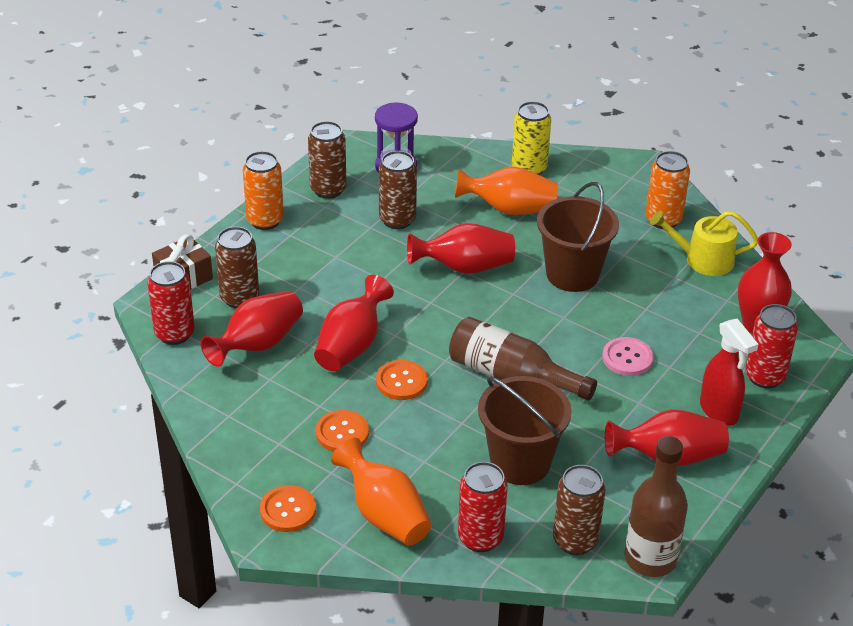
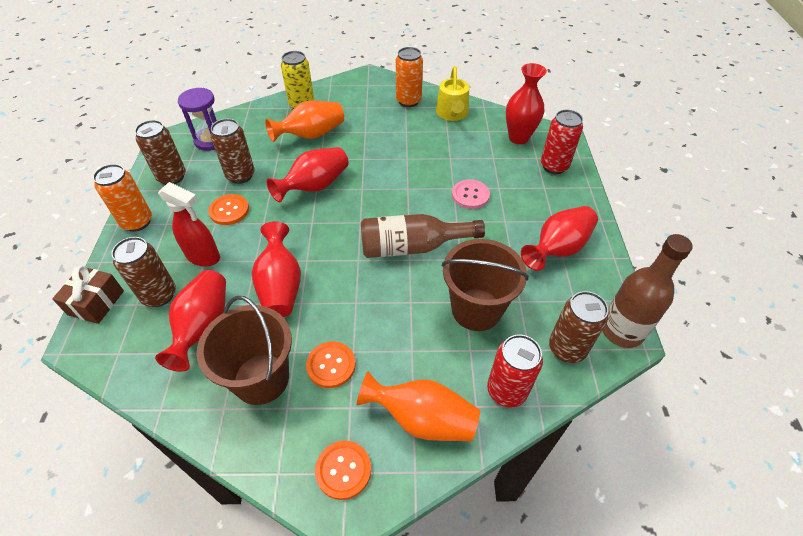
camera: 35 degrees left, 10 degrees up
(174, 334) = (120, 358): red can -> none
(401, 381) = (341, 294): orange button -> orange button (229, 210)
(572, 274) = (387, 158): brown bucket -> brown bucket (261, 378)
(703, 259) = (452, 114): yellow watering can -> yellow watering can turned 60 degrees counterclockwise
(719, 411) = (553, 201): red spray bottle -> red spray bottle (203, 256)

